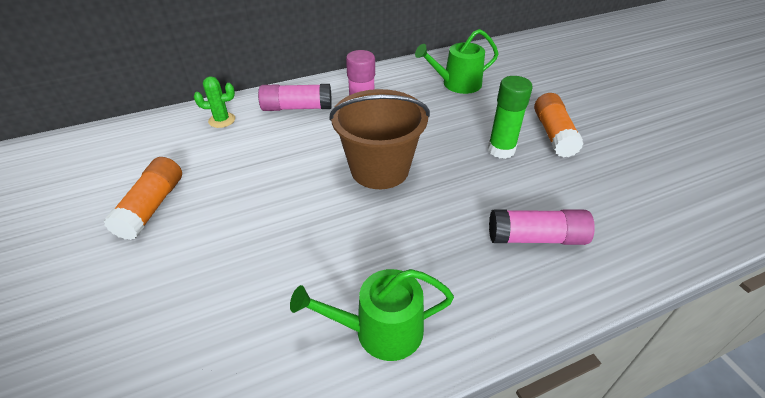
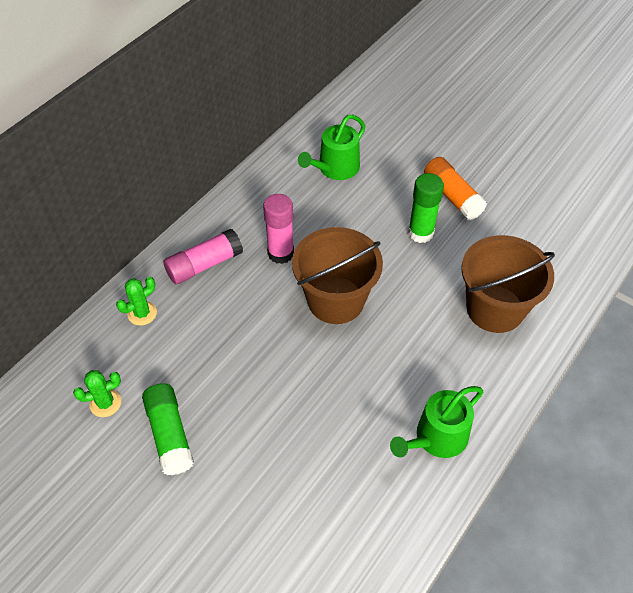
camera: 30 degrees left, 10 degrees up
(134, 165) = (105, 403): none -> green cactus
(152, 207) = (169, 434): orange glue stick -> green glue stick
(536, 238) = (495, 309): pink glue stick -> brown bucket

